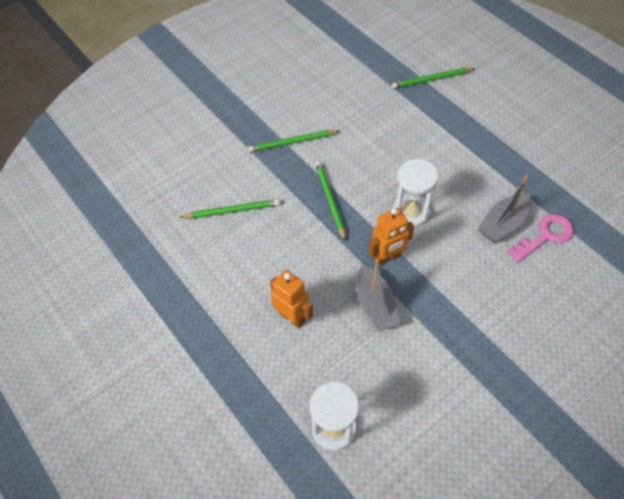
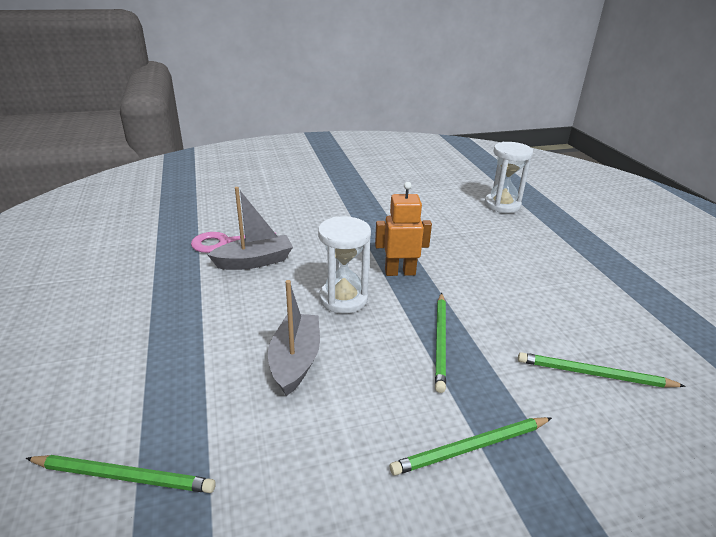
camera: 160 degrees left, 25 degrees down
(292, 142) = (471, 447): green pencil -> green pencil turned 150 degrees clockwise
(292, 317) = (523, 261): orange robot -> none
(375, 305) = (433, 247): grey boat -> grey boat (295, 361)

